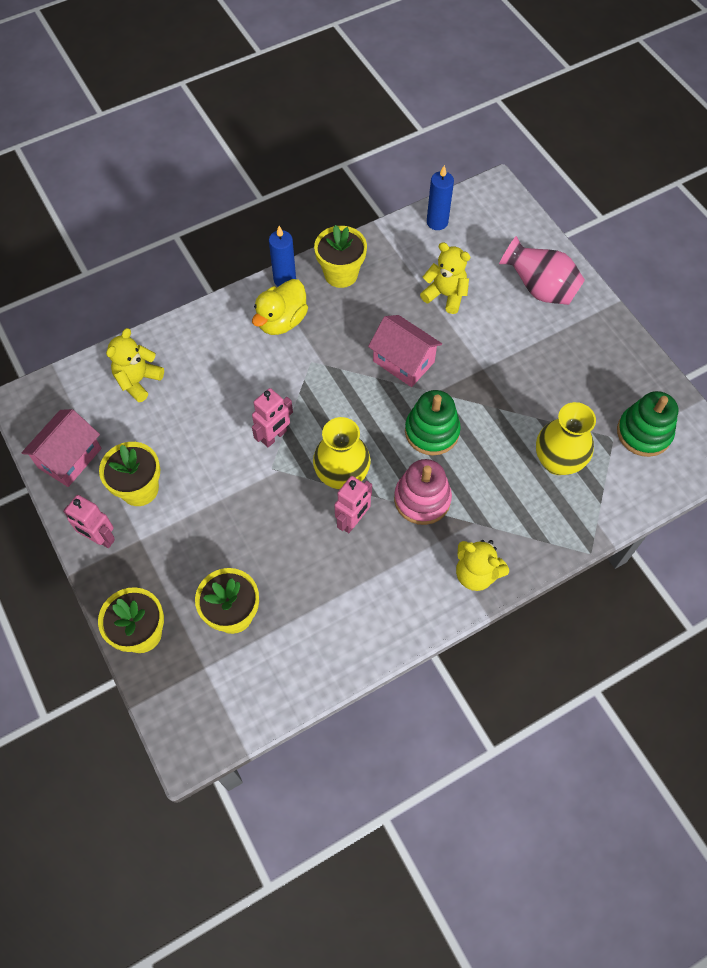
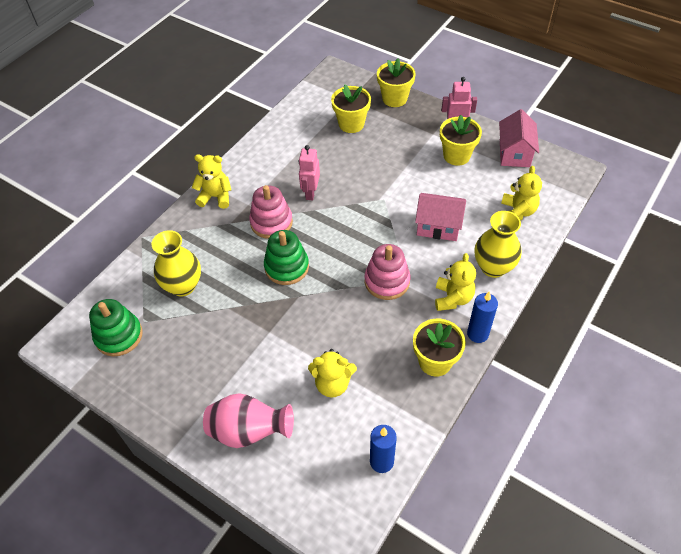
camera: 155 degrees right, 10 degrees down
(274, 436) = (396, 217): pink robot -> none
(282, 321) = (453, 298): yellow duck -> yellow teddy bear
(334, 367) = (387, 281): none -> pink stacking toy
(342, 475) = (334, 214): yellow vase -> yellow vase (493, 267)
(403, 361) = (336, 309): pink house -> pink house (438, 226)

